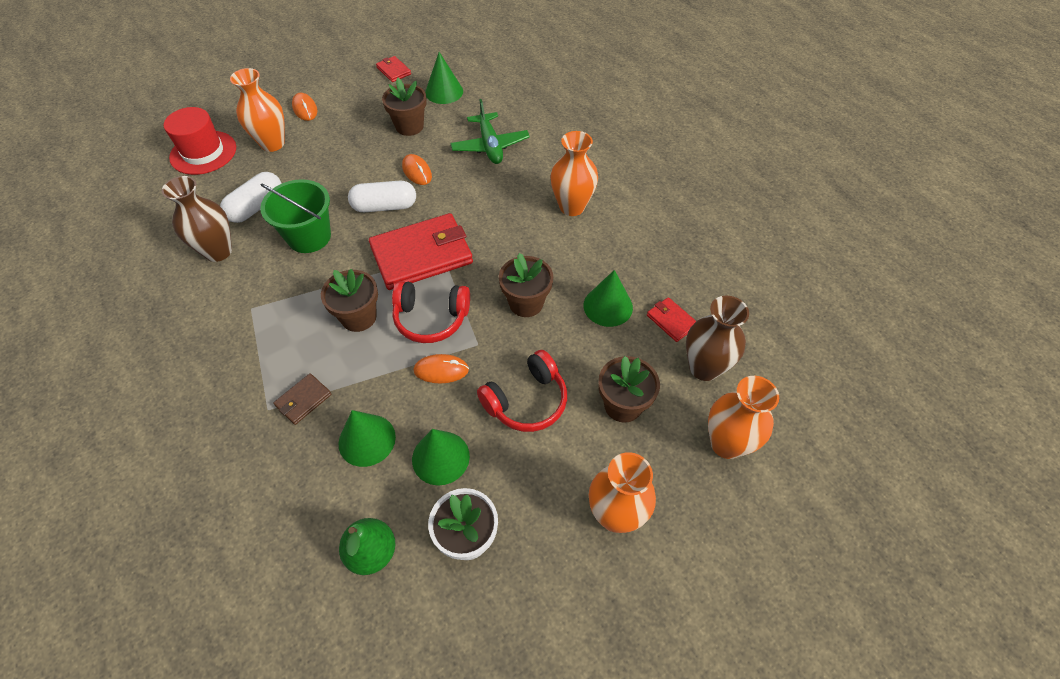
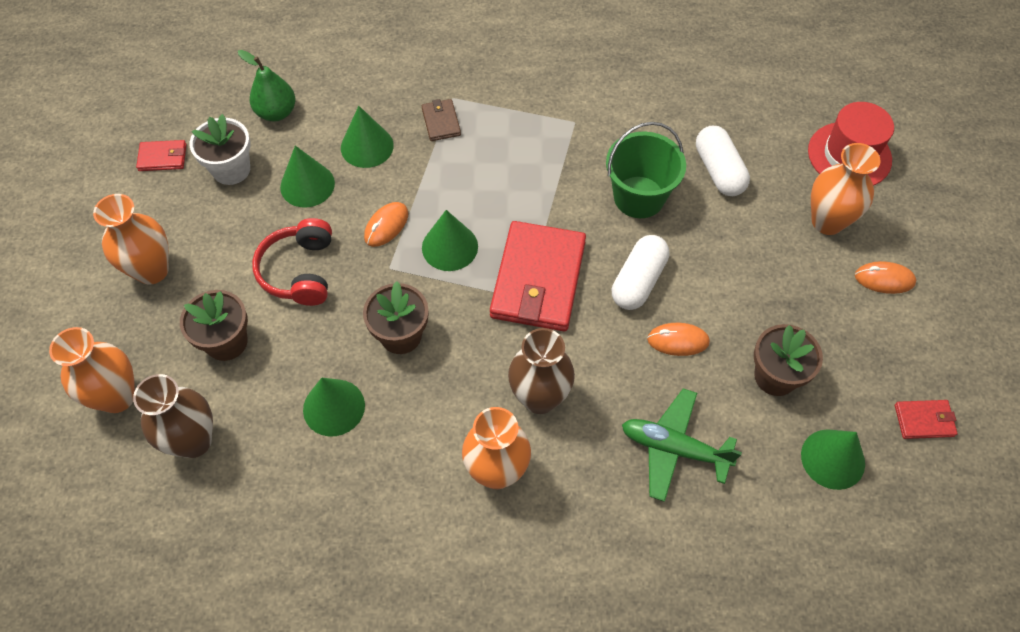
camera: 125 degrees right, 5 degrees up
(218, 251) = (671, 121): brown vase -> brown vase (539, 398)
(359, 317) = (498, 193): brown flower pot -> none
(431, 318) = (450, 247): red headphones -> green cone
(671, 321) = (265, 454): red wallet -> red wallet (163, 157)

